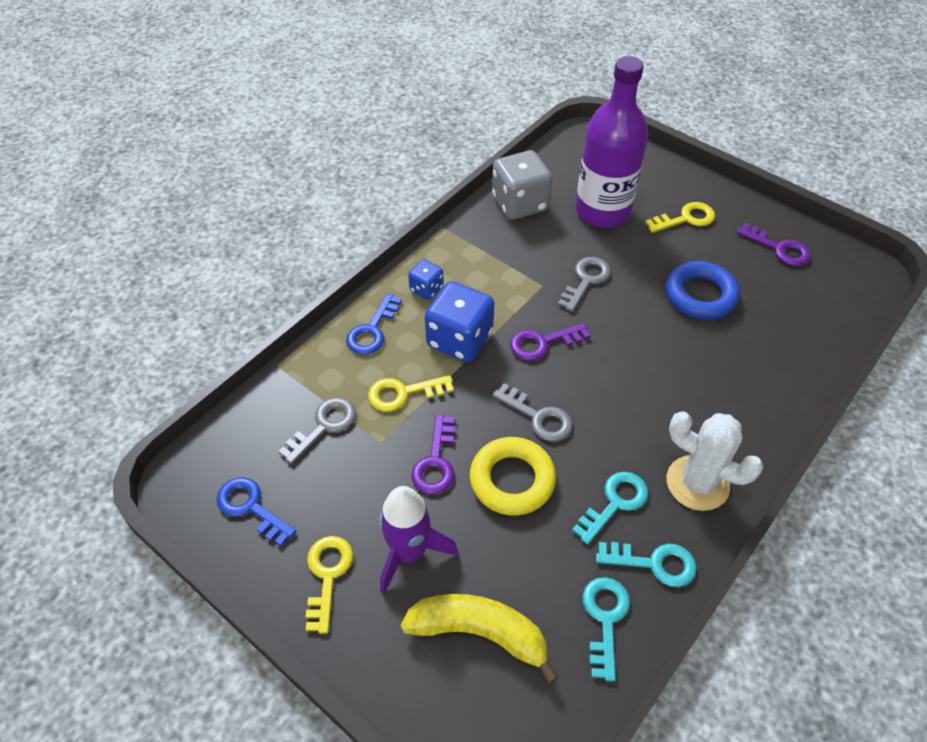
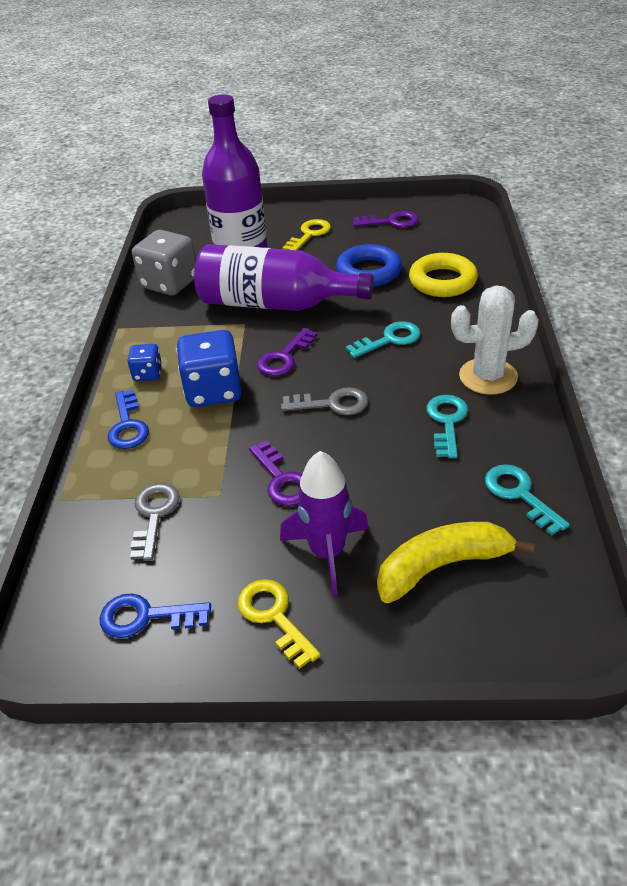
camera: 35 degrees left, 10 degrees down
(403, 393) = (203, 452): yellow key -> none
(512, 480) = (356, 454): yellow ring -> yellow ring (442, 281)
(586, 280) = (275, 304): grey key -> purple bottle
(654, 563) = (513, 440): turquoise key -> turquoise key (389, 339)

